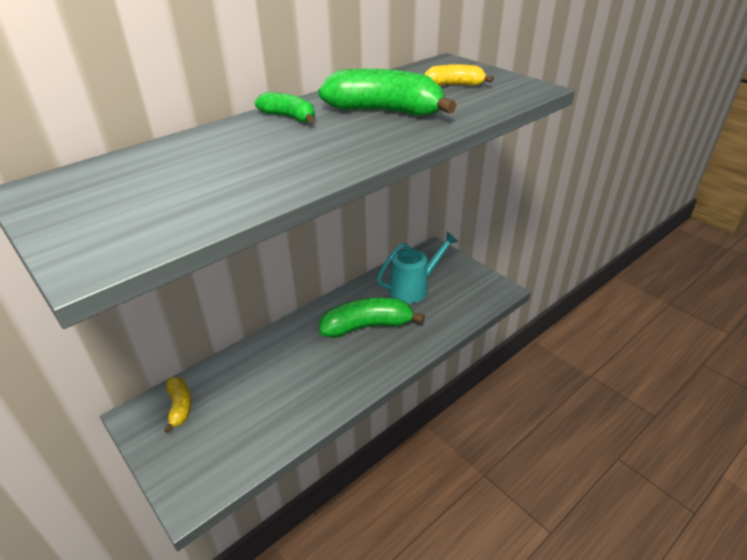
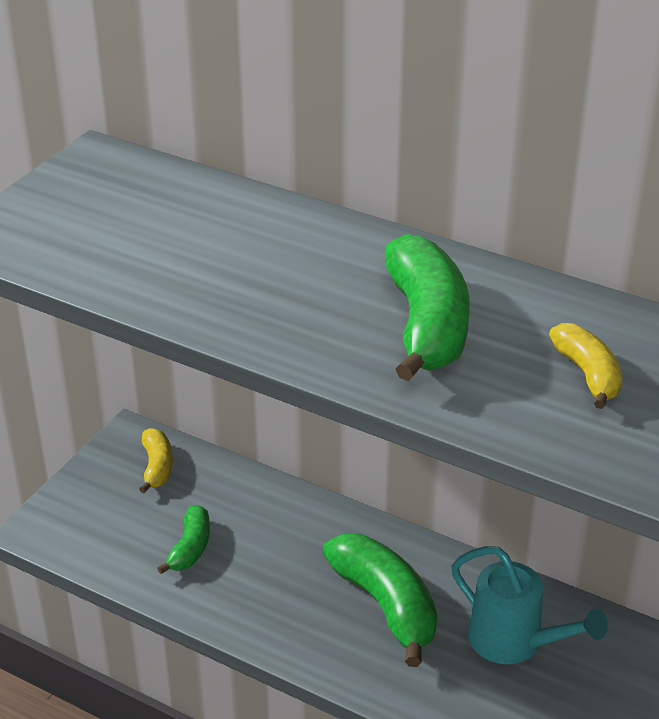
camera: 70 degrees right, 0 degrees up
(180, 406) = (157, 467): yellow banana -> yellow banana turned 60 degrees counterclockwise
(289, 117) = (356, 250): green banana -> green banana (190, 548)

